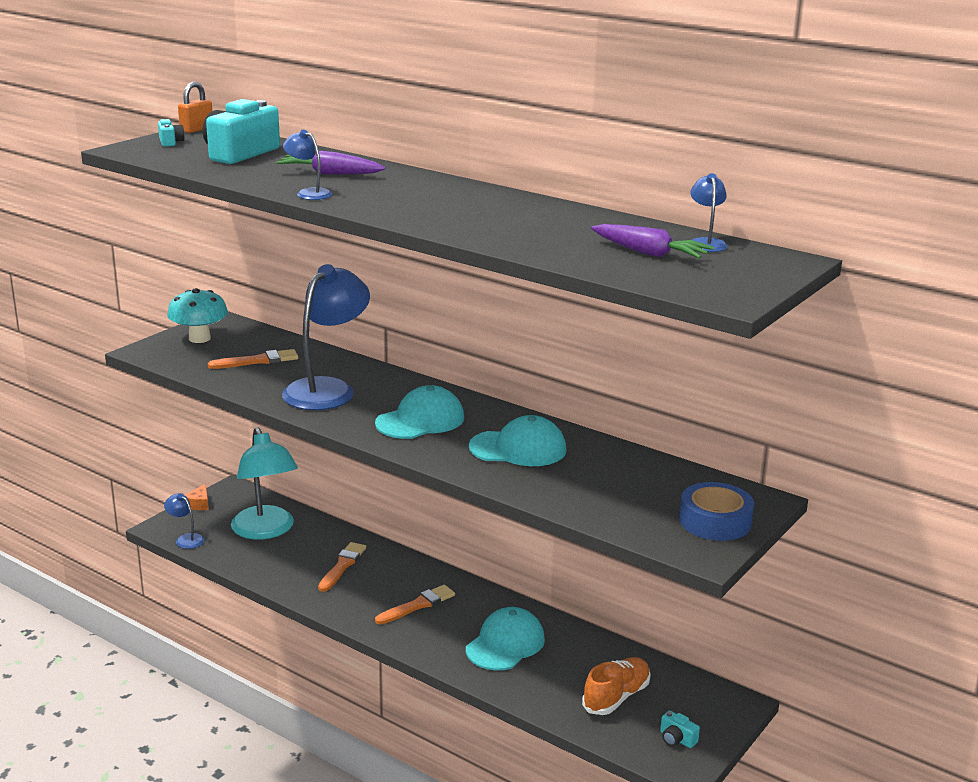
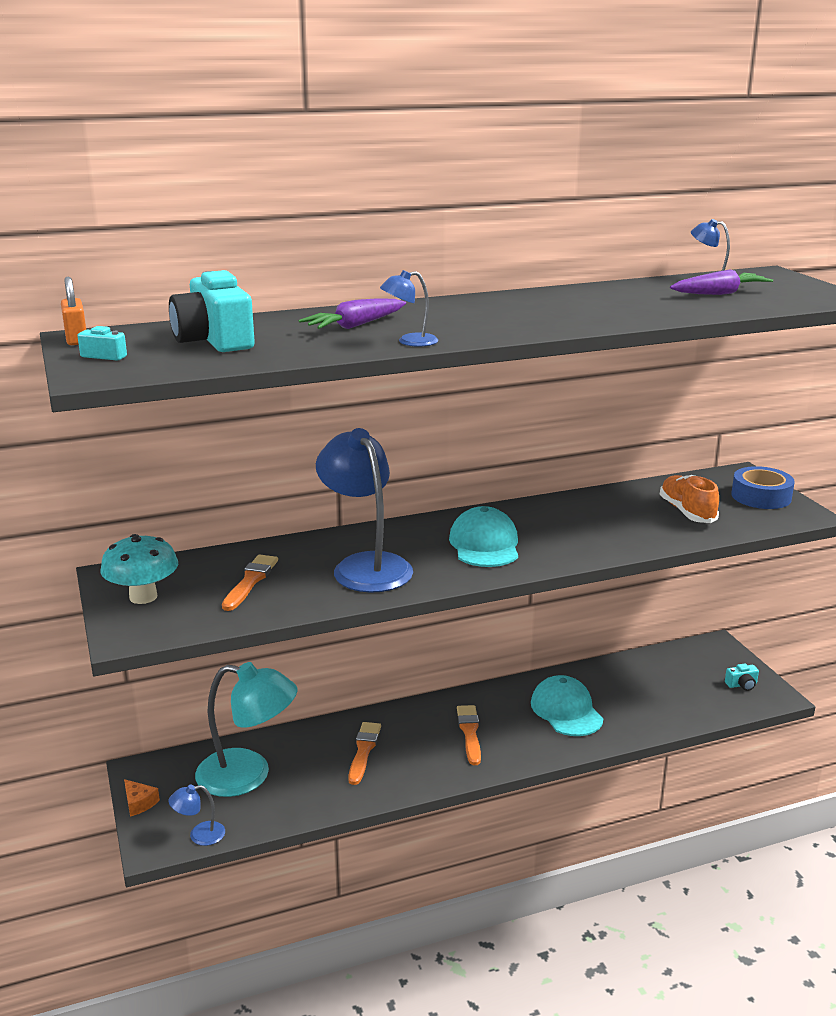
camera: 55 degrees left, 0 degrees up
(342, 566) = (363, 751): orange brush -> orange brush turned 45 degrees clockwise
(518, 448) = (581, 523): turquoise cap -> none
(616, 697) = (675, 689): orange shoe -> orange shoe (687, 512)

